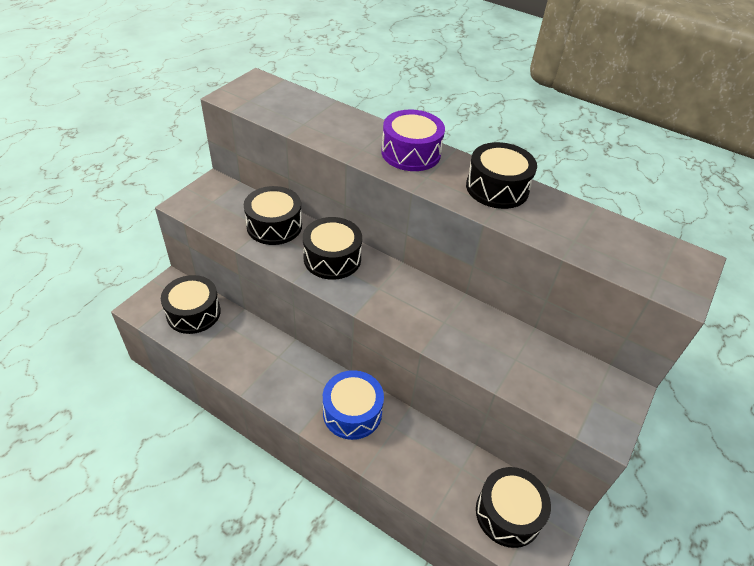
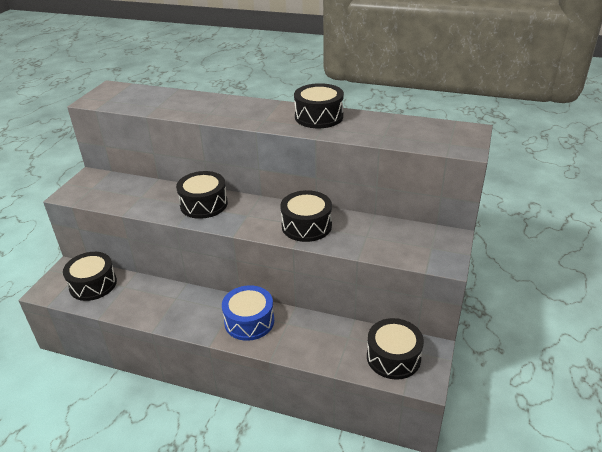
camera: 10 degrees left, 10 degrees down
(274, 226) = (149, 193): black drum -> black drum (306, 226)
(411, 153) = (247, 109): purple drum -> none

